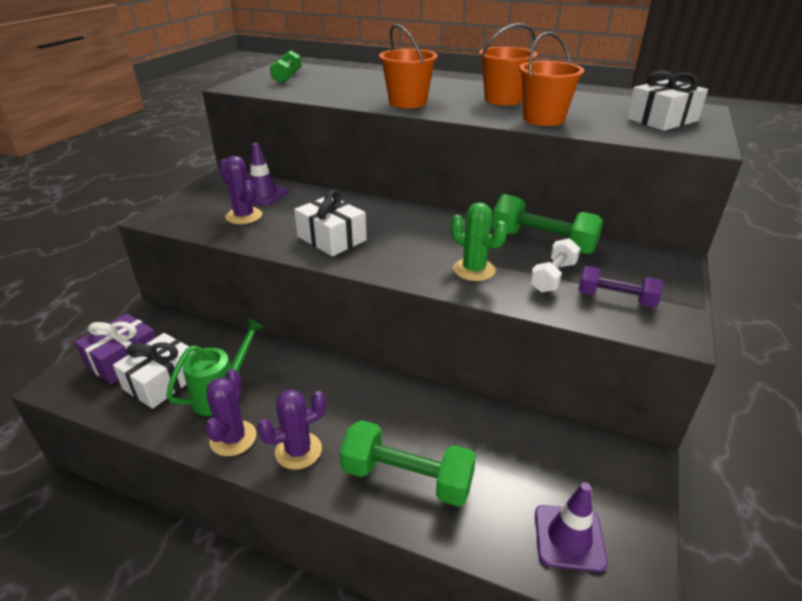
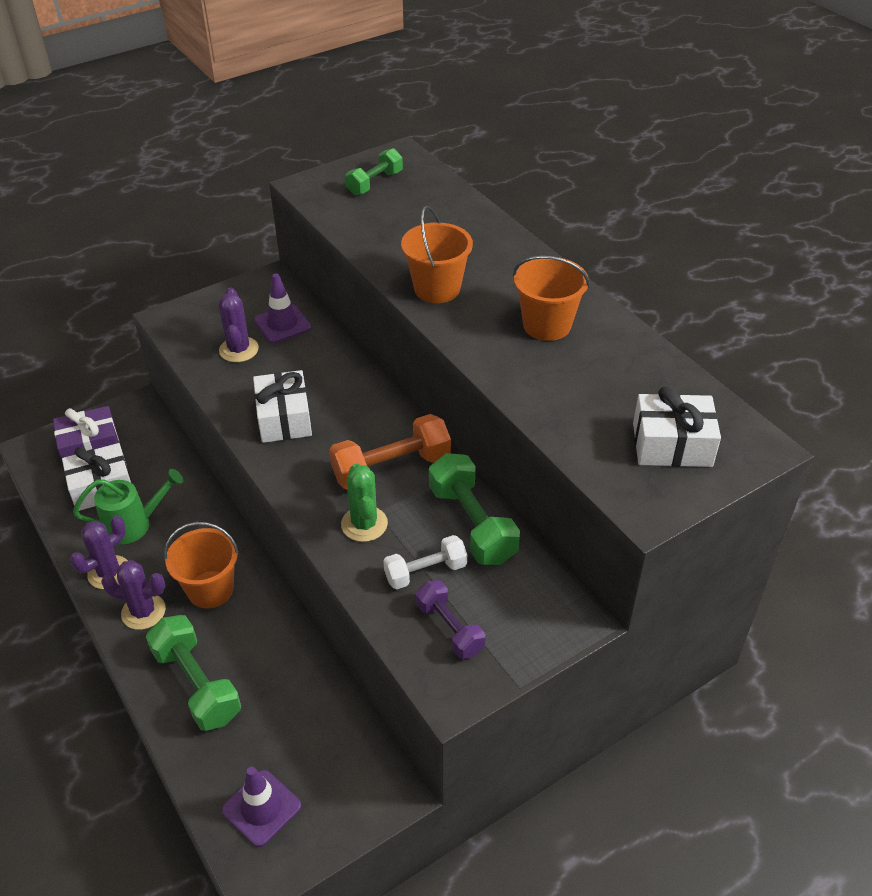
camera: 35 degrees right, 10 degrees up
(448, 236) = (391, 468): none -> orange dumbbell
(543, 119) = (537, 383): orange bucket -> orange bucket (210, 589)

